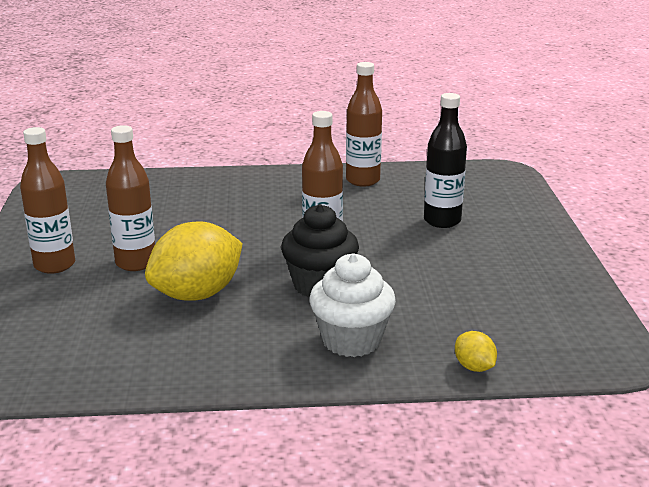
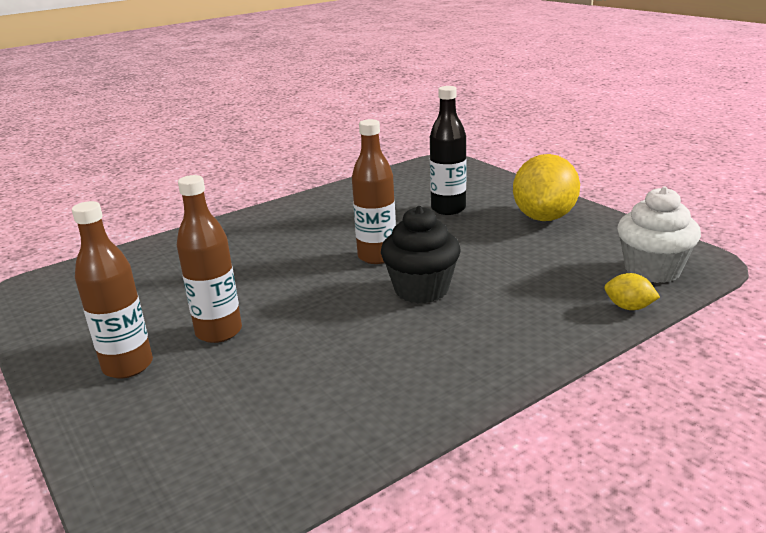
camera: 30 degrees left, 0 degrees up
(197, 294) = (320, 338): yellow lemon -> yellow lemon (544, 217)
(351, 340) = (510, 324): white cupcake -> white cupcake (652, 270)
(363, 180) = (342, 198): brown bottle -> none

